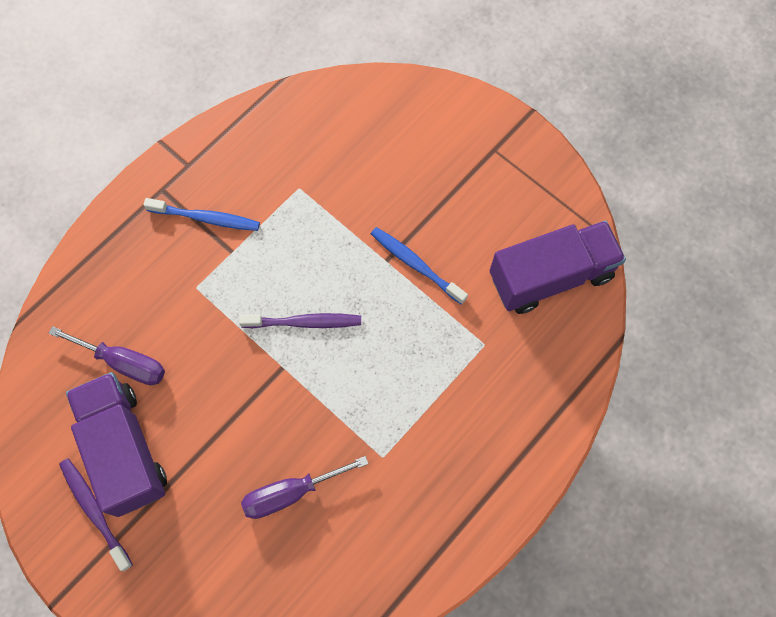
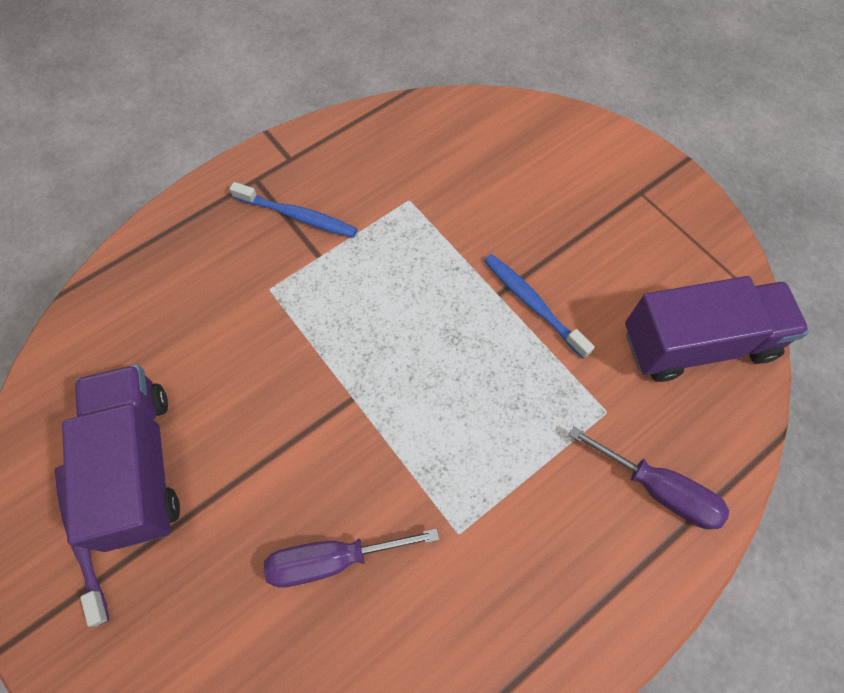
camera: 10 degrees right, 5 degrees down
(124, 363) = (165, 361): purple screwdriver -> purple screwdriver (658, 489)
(304, 322) = (388, 349): purple toothbrush -> none

